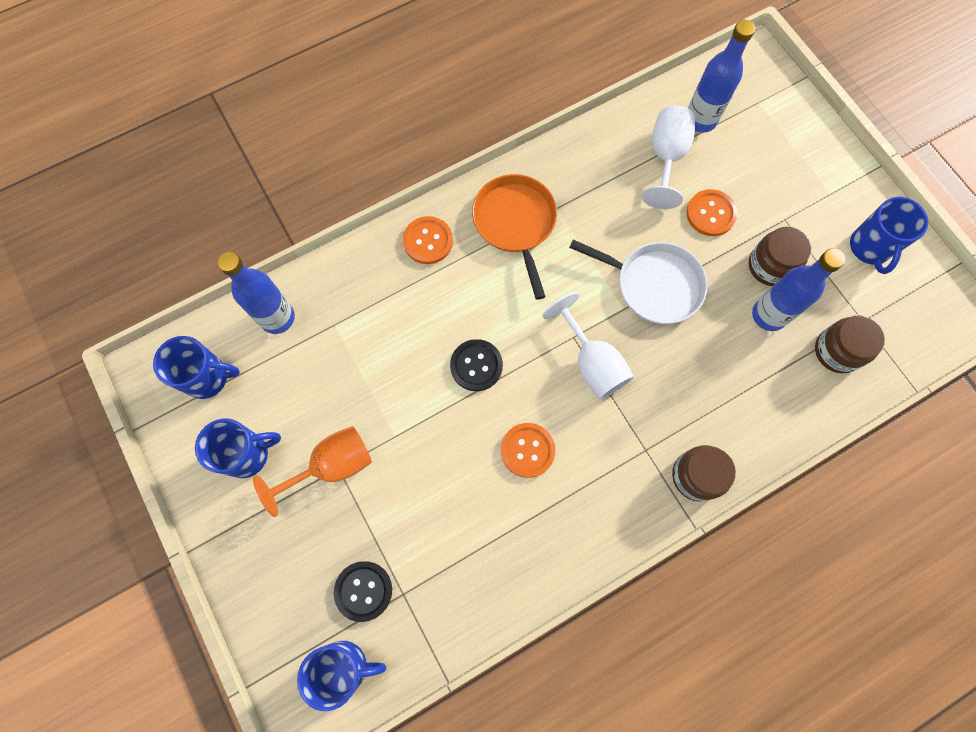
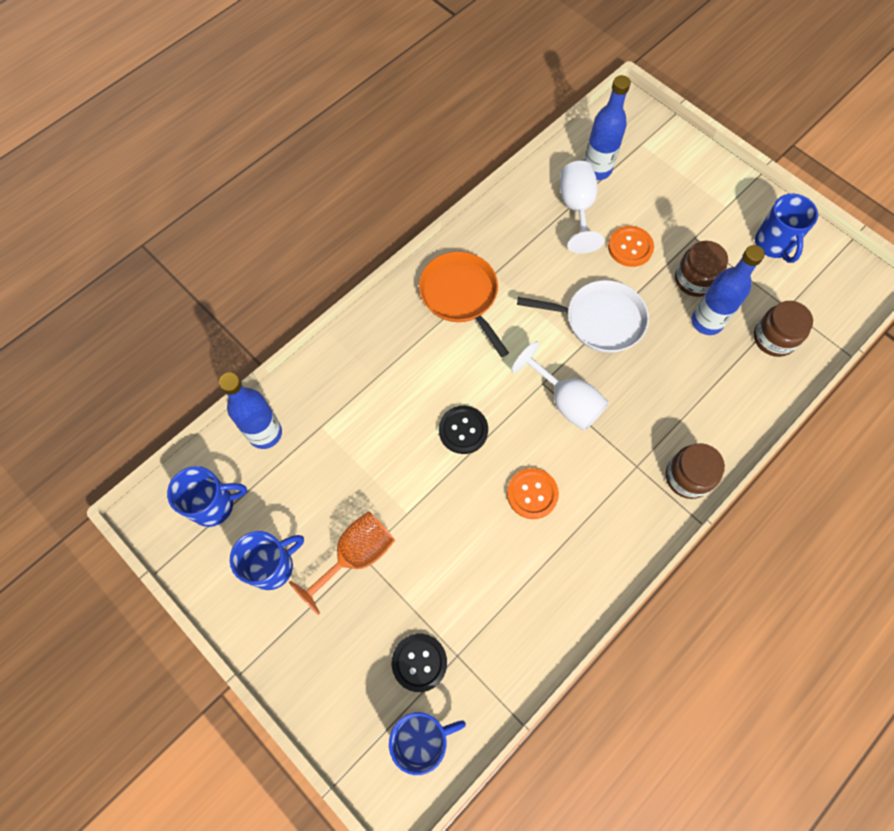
camera: 15 degrees left, 5 degrees down
(428, 241) = (386, 330): orange button -> none

